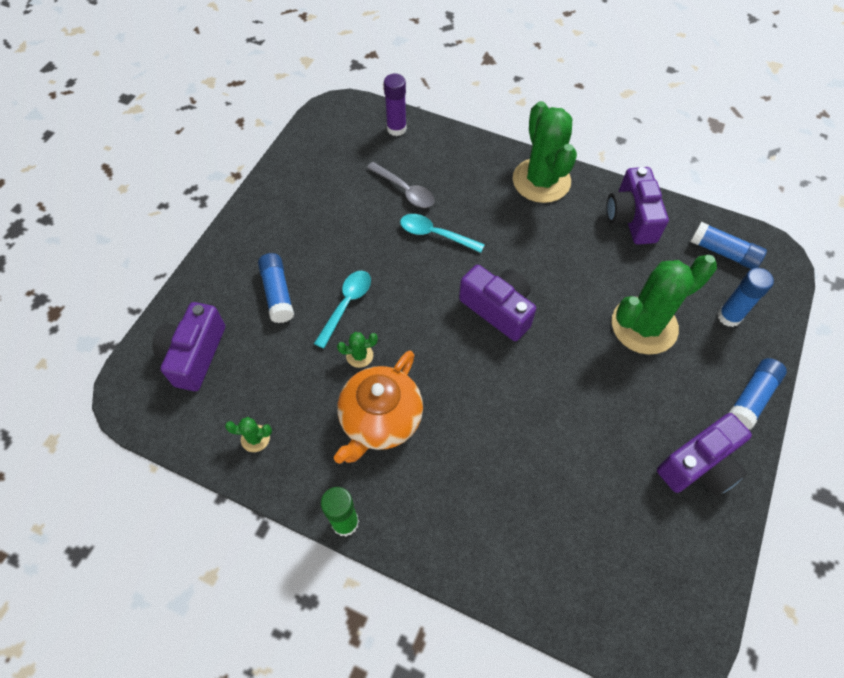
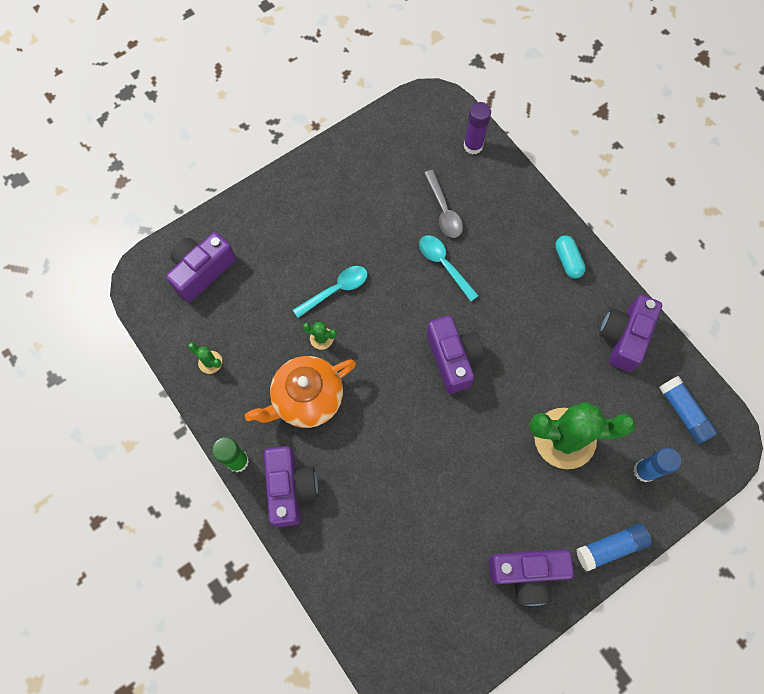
camera: 30 degrees right, 10 degrees up
(278, 293) = (289, 252): blue glue stick -> none
(419, 518) = (290, 488): none -> purple camera
(541, 181) = (568, 261): green cactus -> turquoise capsule

